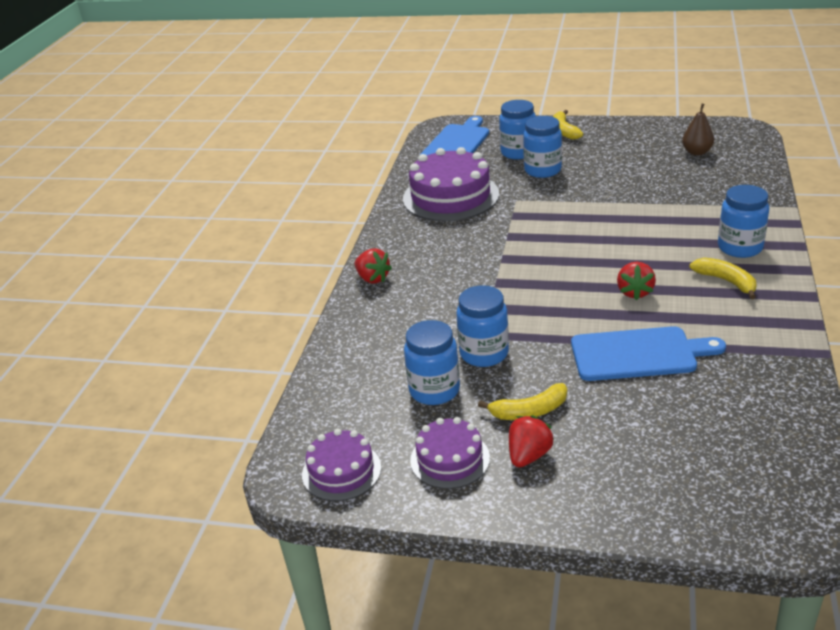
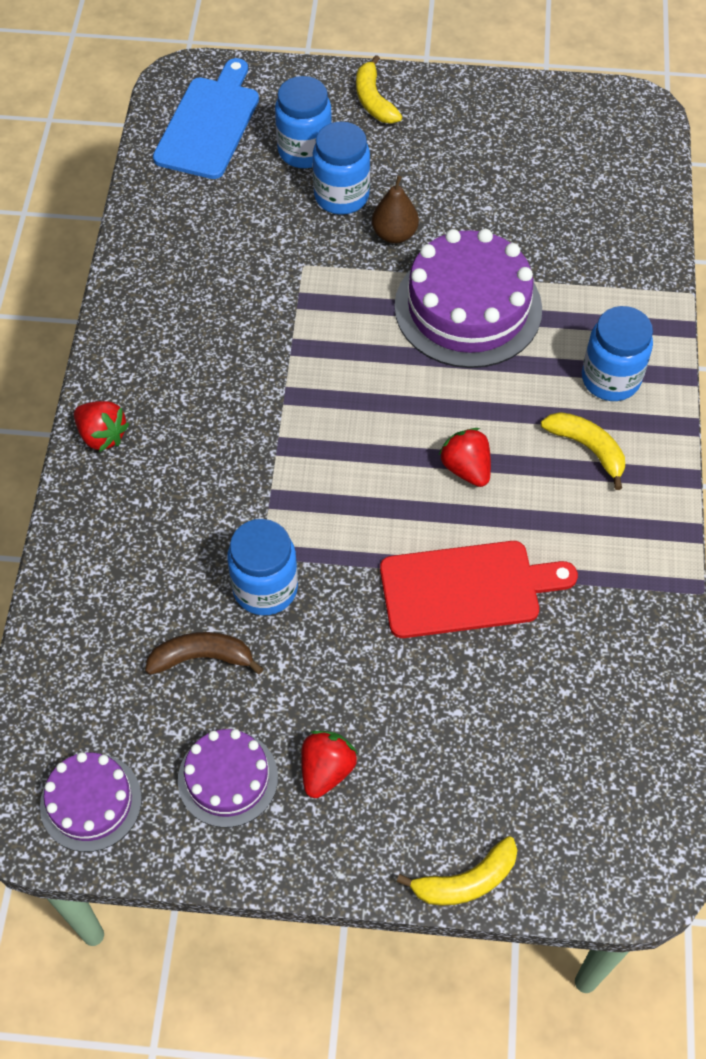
camera: 10 degrees left, 25 degrees up
(434, 390) = (202, 657): blue jar -> brown banana
(450, 196) = (206, 253): purple cake -> purple cake (468, 307)
(529, 411) = (326, 694): yellow banana -> yellow banana (466, 881)
(635, 292) = (466, 468): red strawberry -> red strawberry turned 150 degrees clockwise
(639, 354) = (467, 589): blue cutting board -> red cutting board
(697, 152) = (566, 162): brown pear -> brown pear (394, 234)

